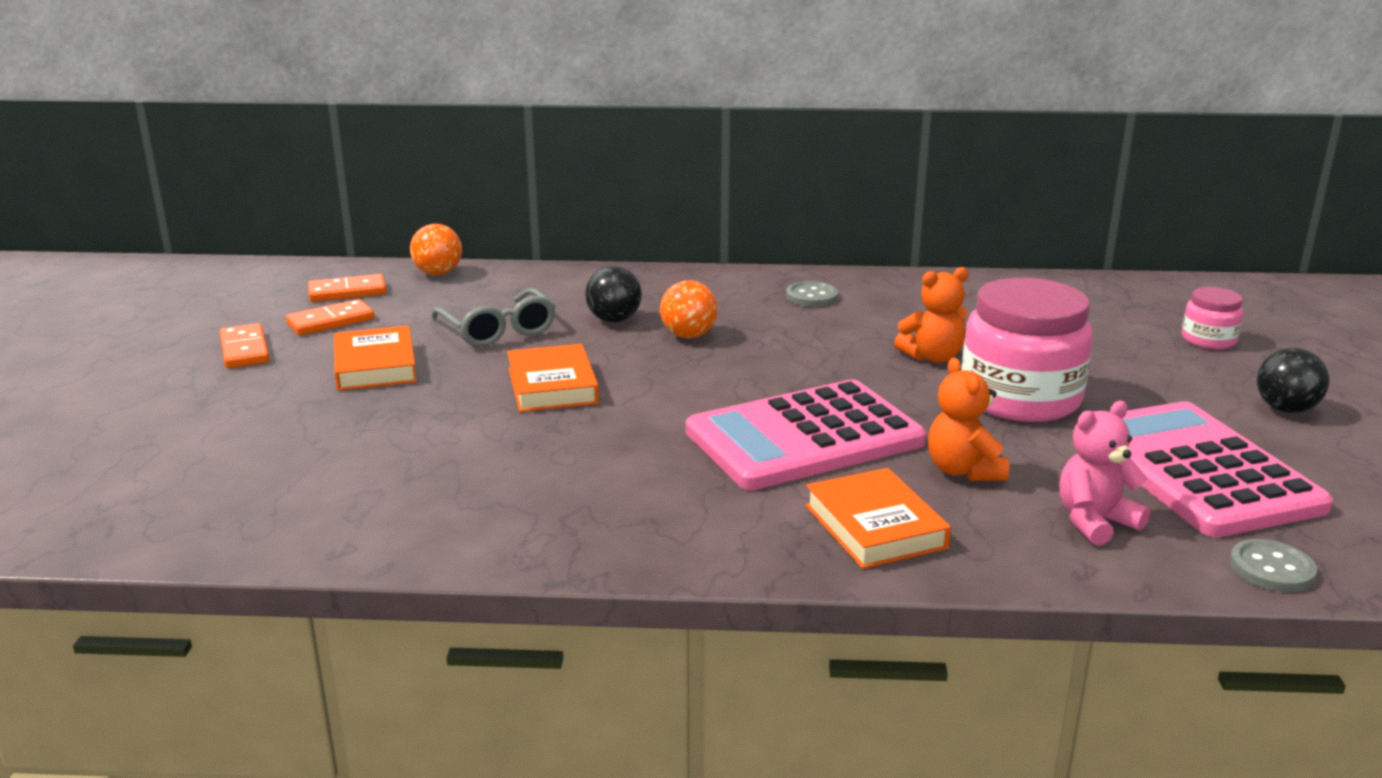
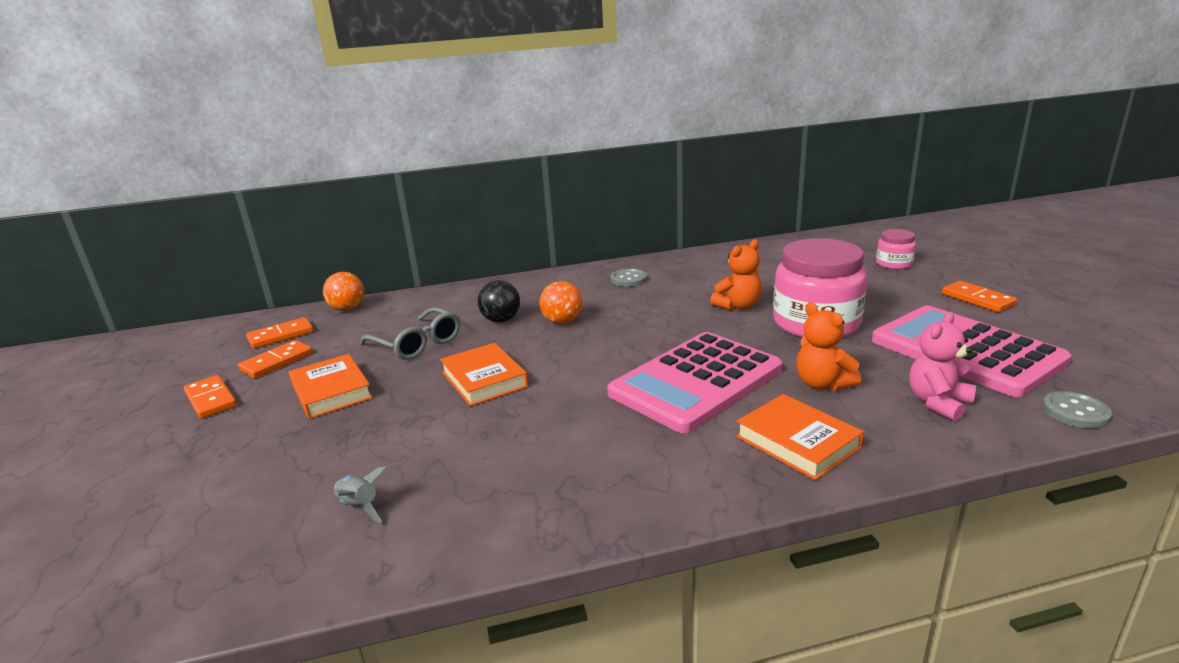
camera: 15 degrees left, 0 degrees up
(350, 488) = (360, 507): none -> grey rocket
(1285, 409) = (977, 299): black ball -> orange domino

